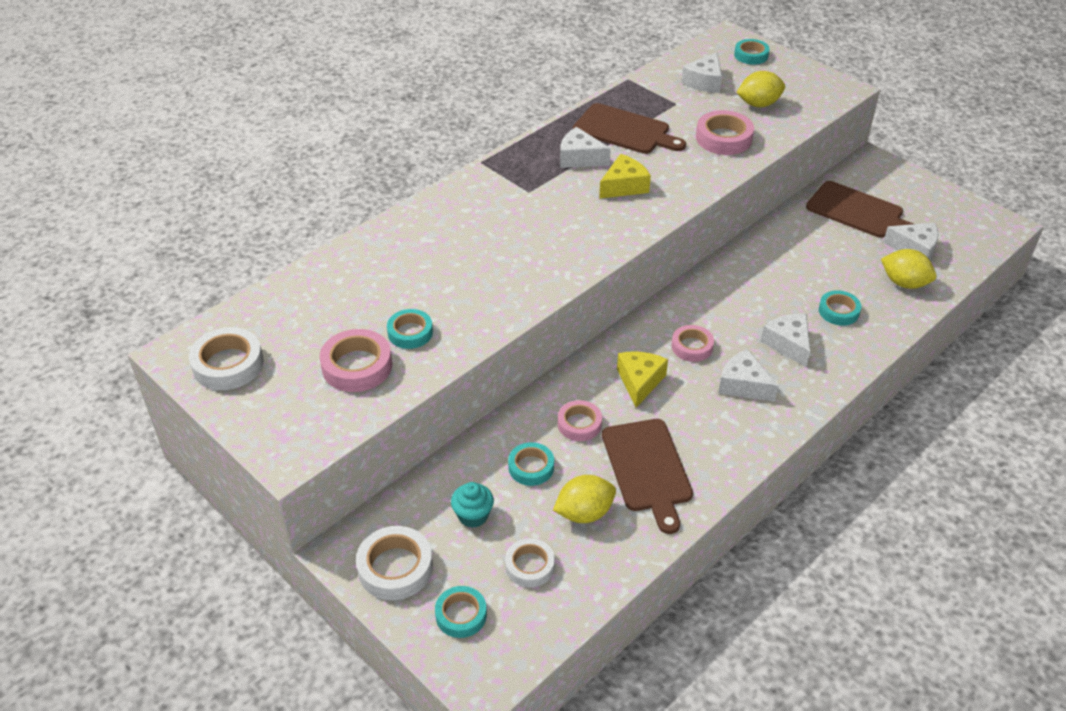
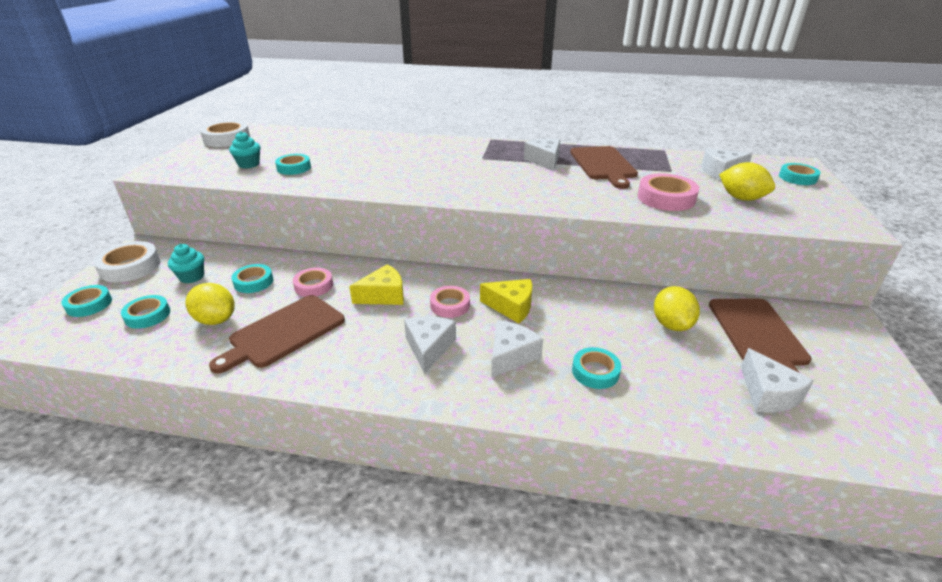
camera: 55 degrees right, 10 degrees down
(357, 366) = (249, 164): pink tape -> turquoise cupcake
(530, 566) = (147, 315): white tape -> turquoise tape
(624, 186) = (538, 182): yellow cheese -> yellow cheese (511, 307)
(904, 283) = (702, 404): yellow lemon -> yellow lemon (671, 324)

